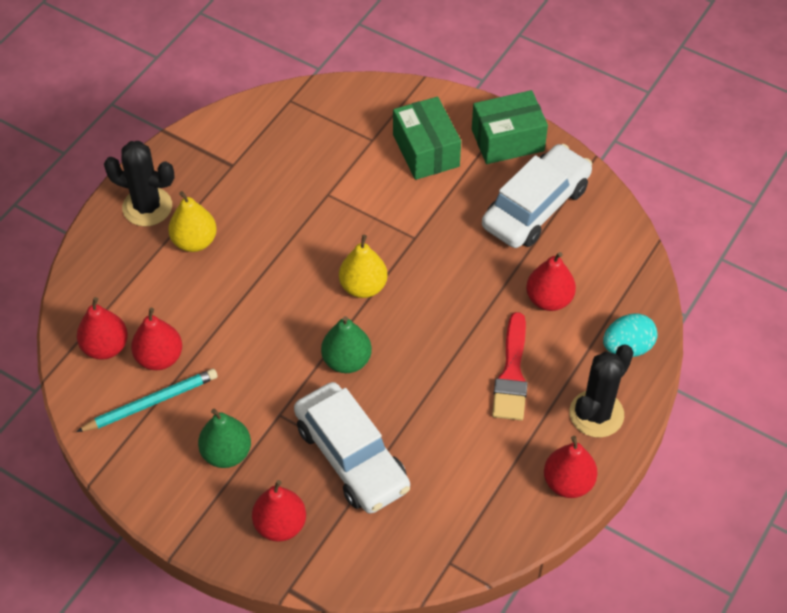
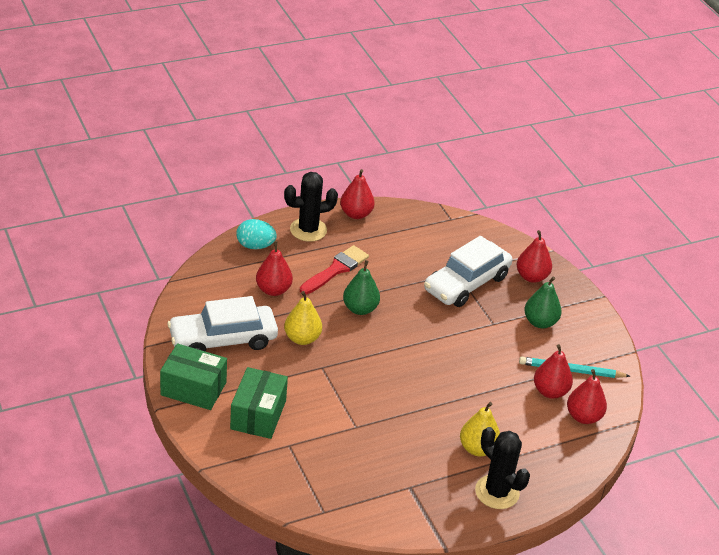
camera: 150 degrees left, 15 degrees down
(346, 360) = (429, 327): green pear -> green pear (360, 309)
(351, 457) = (466, 283): white car -> white car turned 135 degrees counterclockwise
(363, 286) = (383, 358): yellow pear -> yellow pear (302, 338)

